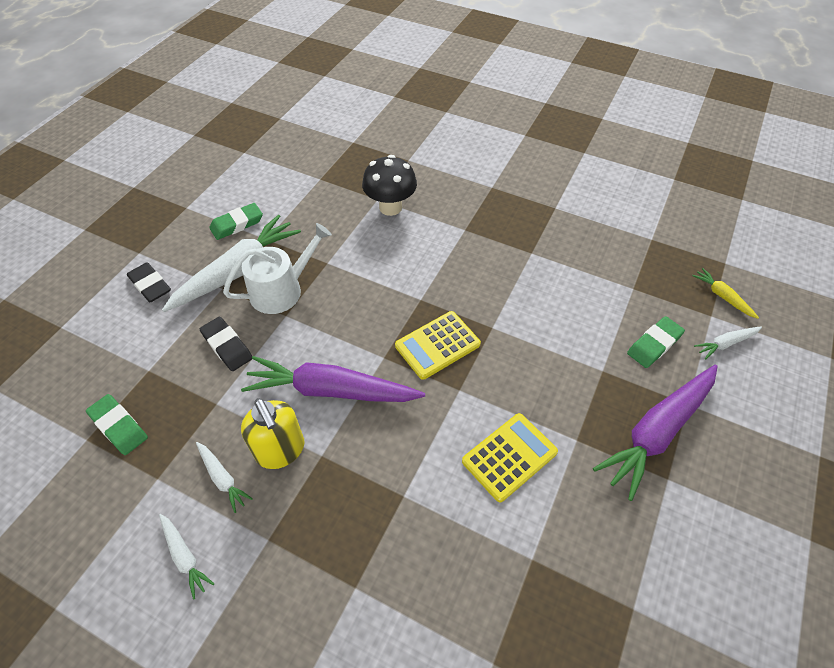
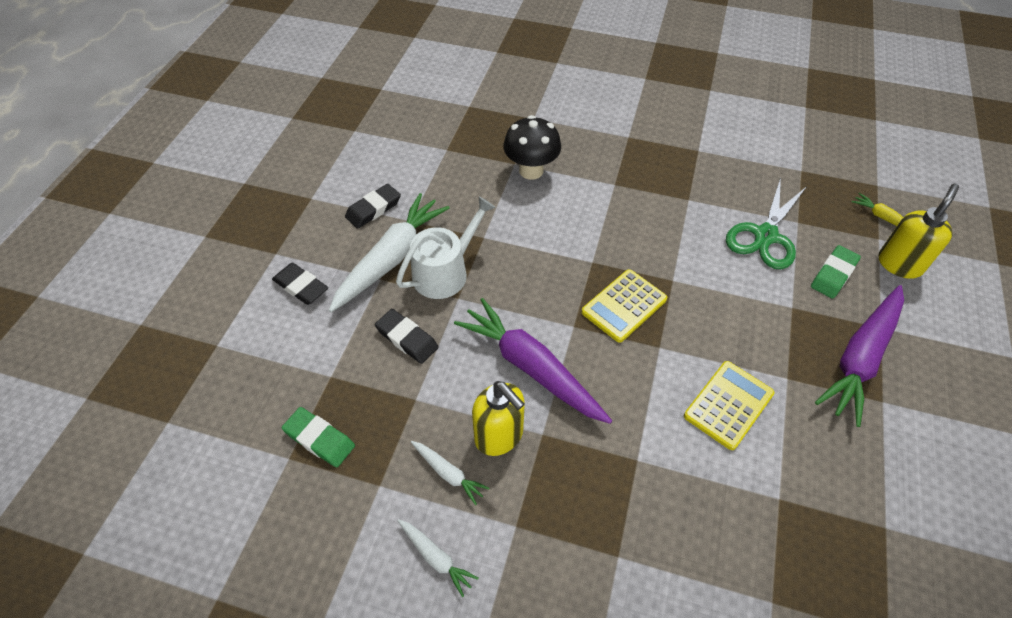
camera: 10 degrees left, 0 degrees up
(237, 224) = (373, 209): green eraser -> black eraser
(331, 390) = (531, 367): purple carrot -> purple carrot turned 45 degrees clockwise
(596, 297) = (765, 236): none -> green scissors
(725, 344) = (899, 264): white carrot -> yellow soap dispenser

